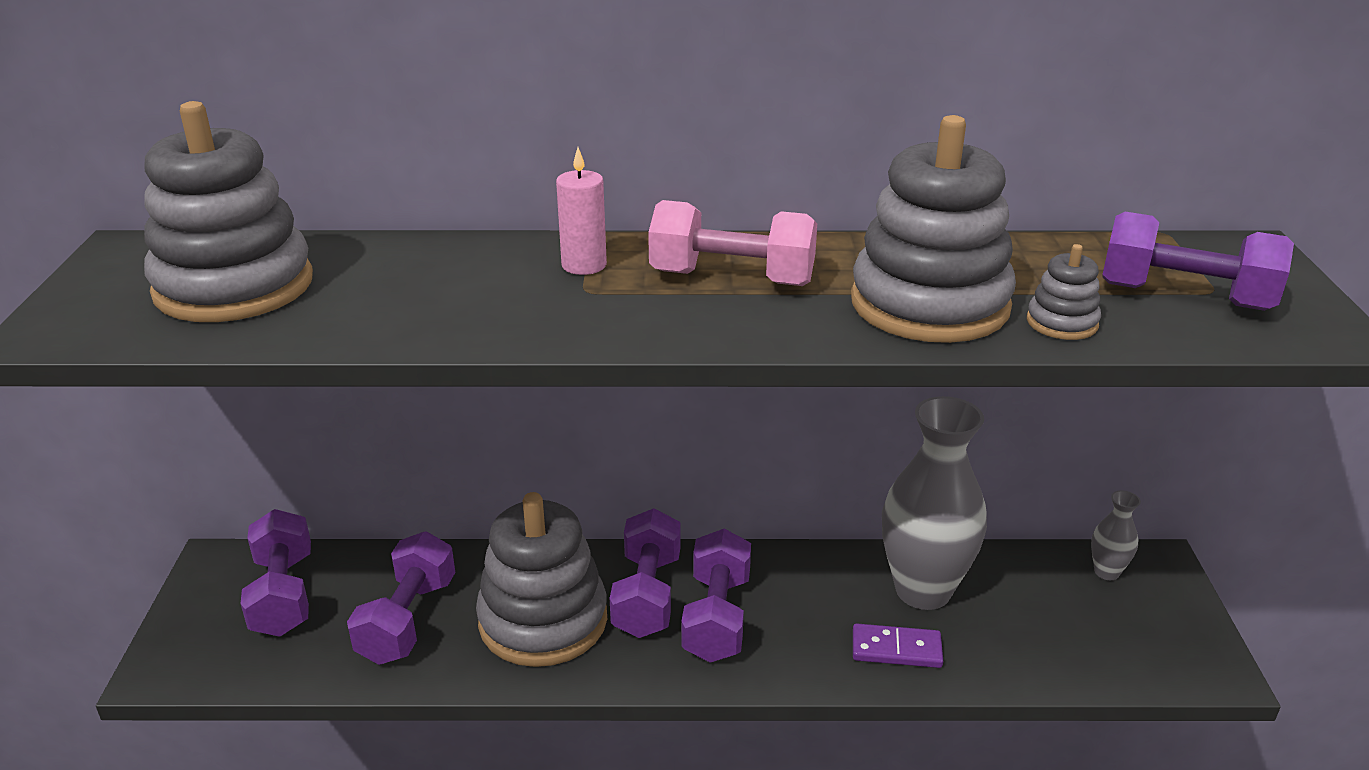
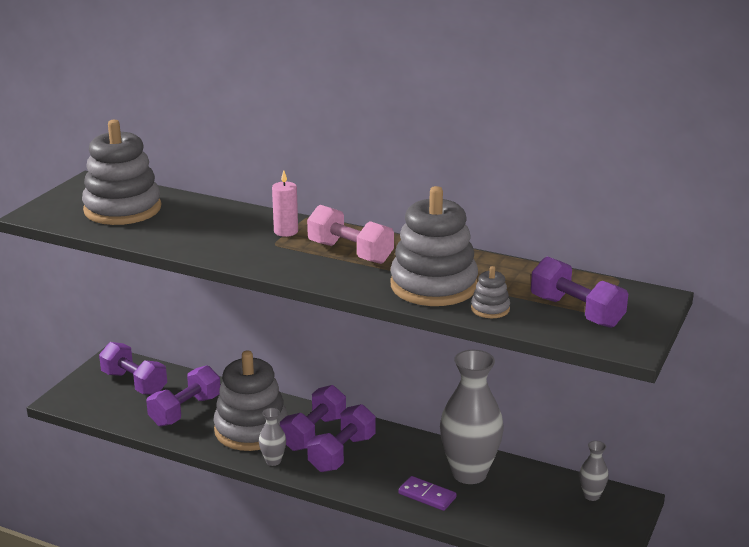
camera: 25 degrees right, 5 degrees down
(283, 595) = (134, 383): purple dumbbell -> purple dumbbell turned 60 degrees counterclockwise
(619, 667) = (273, 461): none -> grey vase

